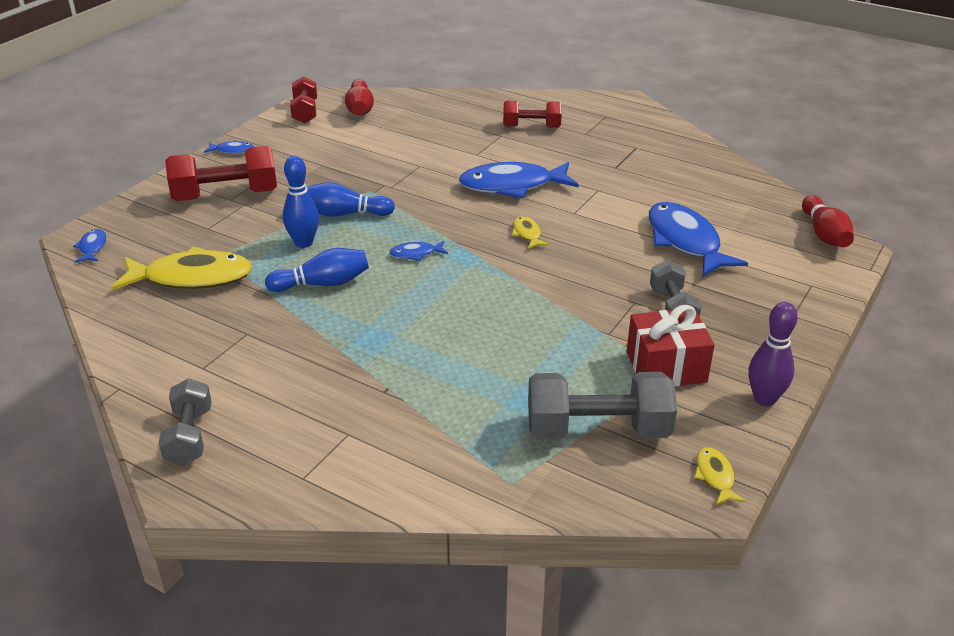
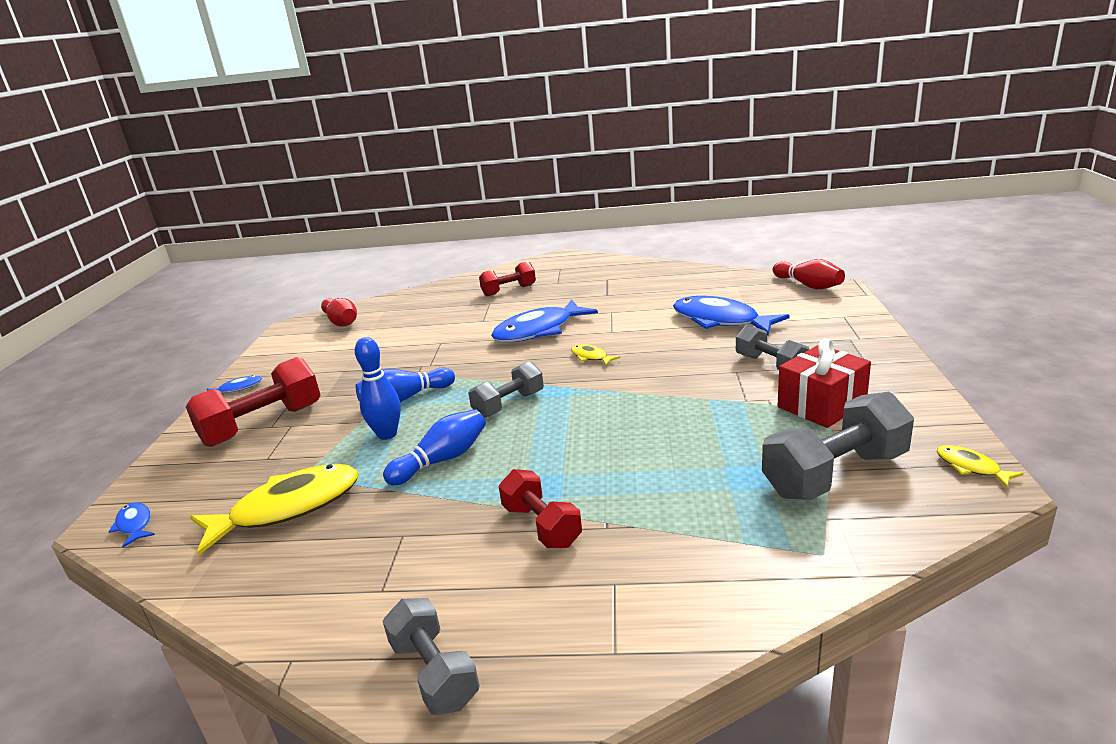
camera: 25 degrees left, 10 degrees down
(305, 112) = (288, 339): red dumbbell -> red dumbbell (541, 526)
(416, 254) = (509, 404): blue fish -> grey dumbbell
(764, 399) = (922, 397): purple bowling pin -> none

